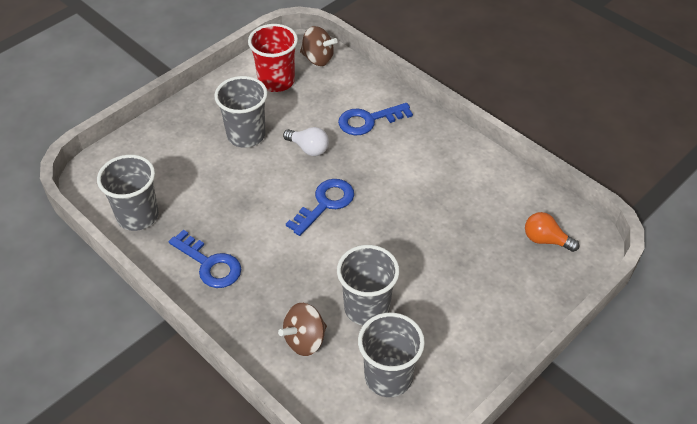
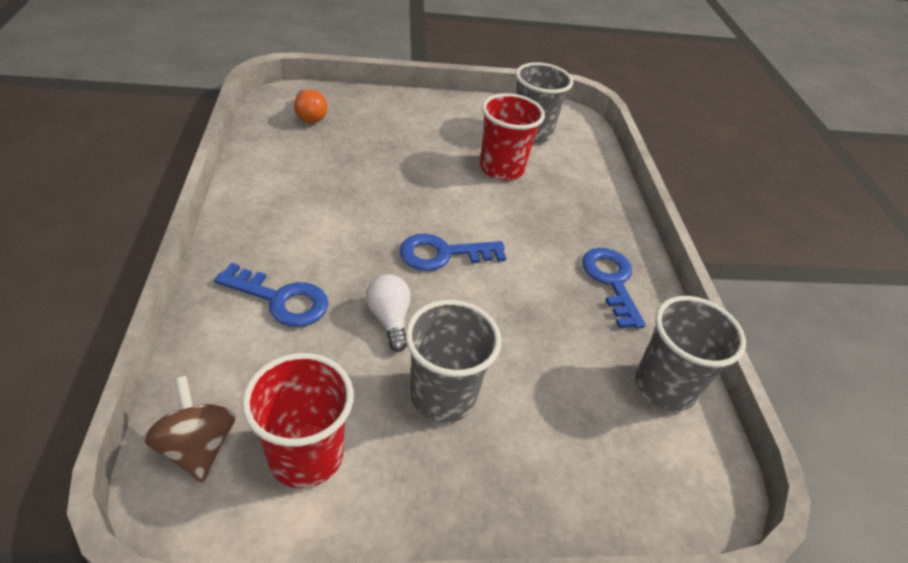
camera: 145 degrees left, 5 degrees down
(304, 340) = (572, 182): brown spinning top -> none
(367, 308) = (501, 169): grey cup -> red cup

